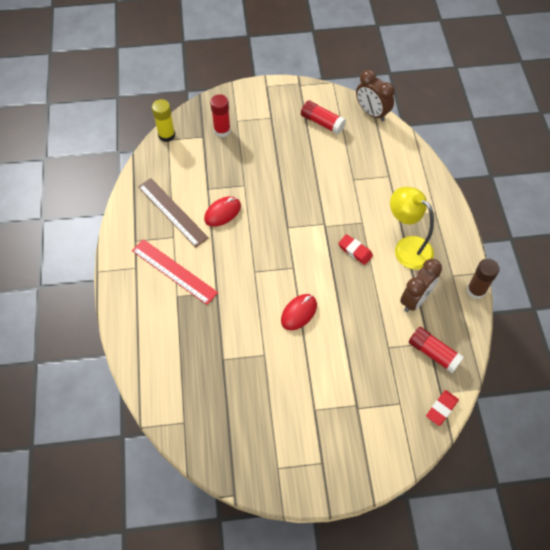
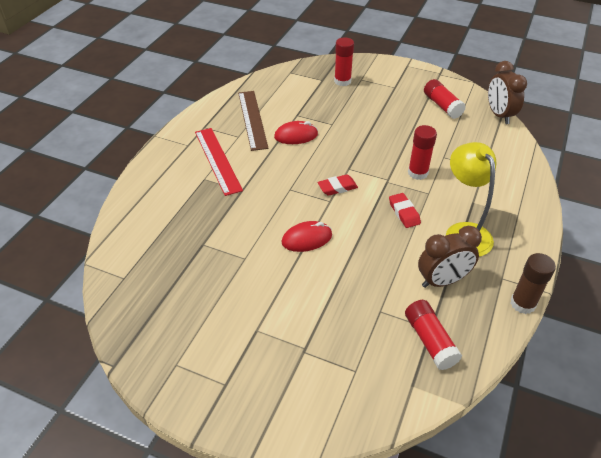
camera: 30 degrees right, 15 degrees down
(166, 135) = (291, 69): yellow glue stick -> none
(343, 206) = (417, 173): none -> red glue stick
(441, 409) = (402, 401): red eraser -> red eraser (337, 187)

